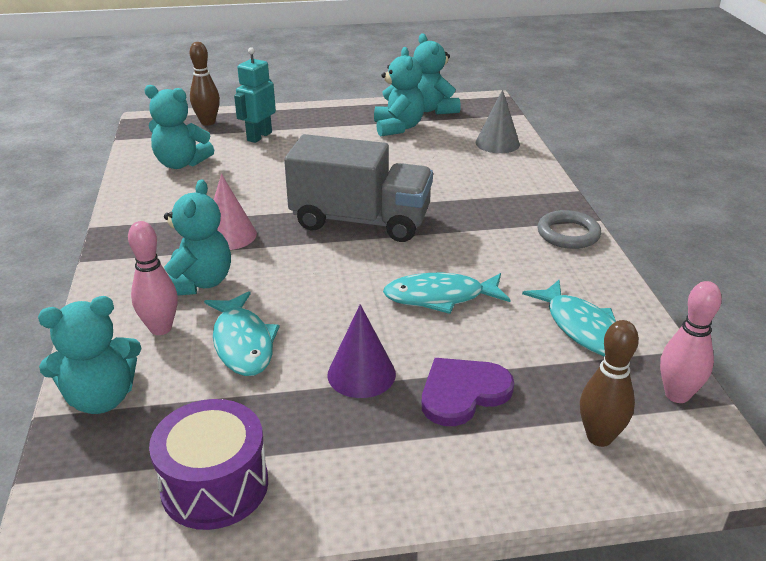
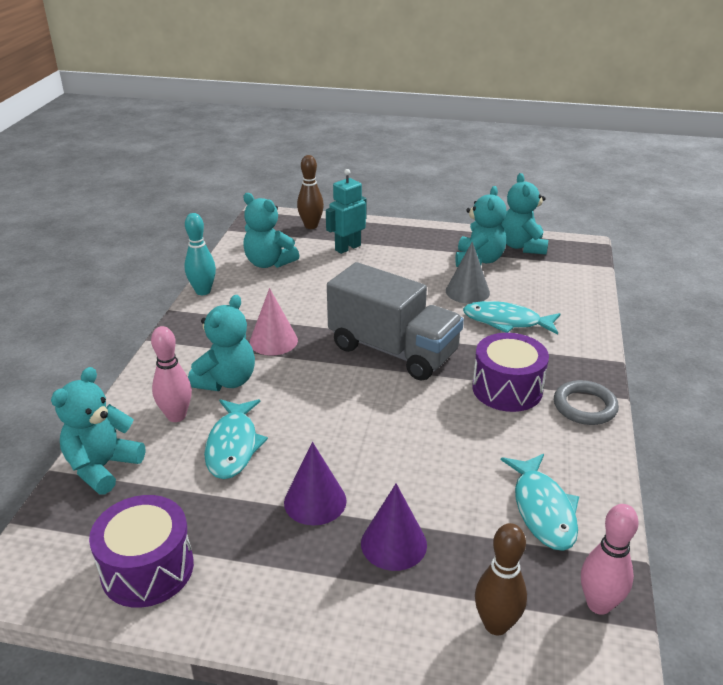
camera: 20 degrees right, 0 degrees up
(101, 398) = (102, 467): turquoise teddy bear -> turquoise teddy bear turned 120 degrees clockwise
(121, 202) = (203, 291): none -> turquoise bowling pin
(440, 297) = (424, 444): turquoise fish -> turquoise fish (506, 322)
(463, 392) = (393, 543): purple heart -> purple cone
(490, 233) = (507, 389): none -> purple drum
(497, 143) = (567, 294): grey cone -> grey cone (467, 291)

